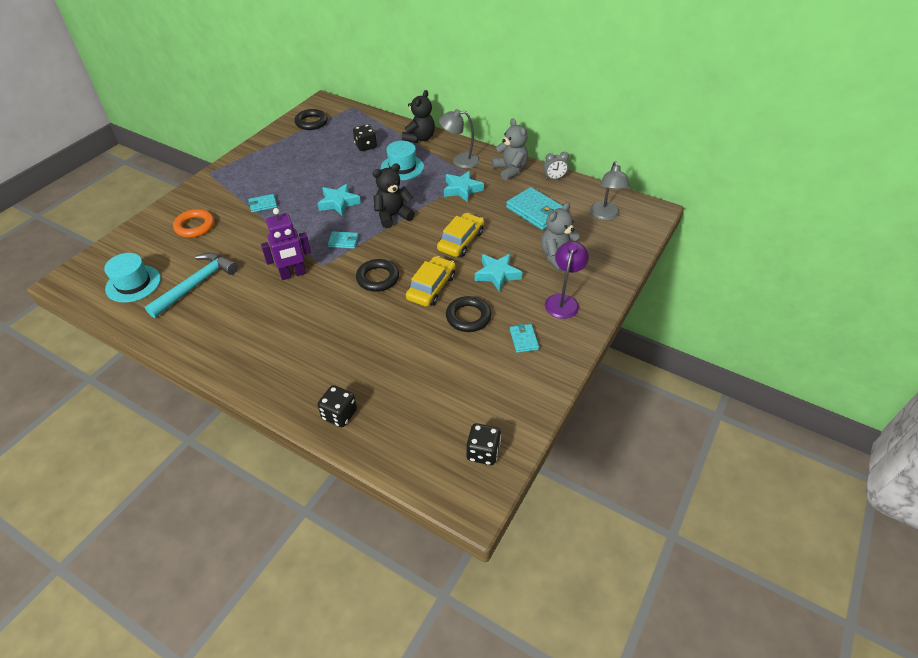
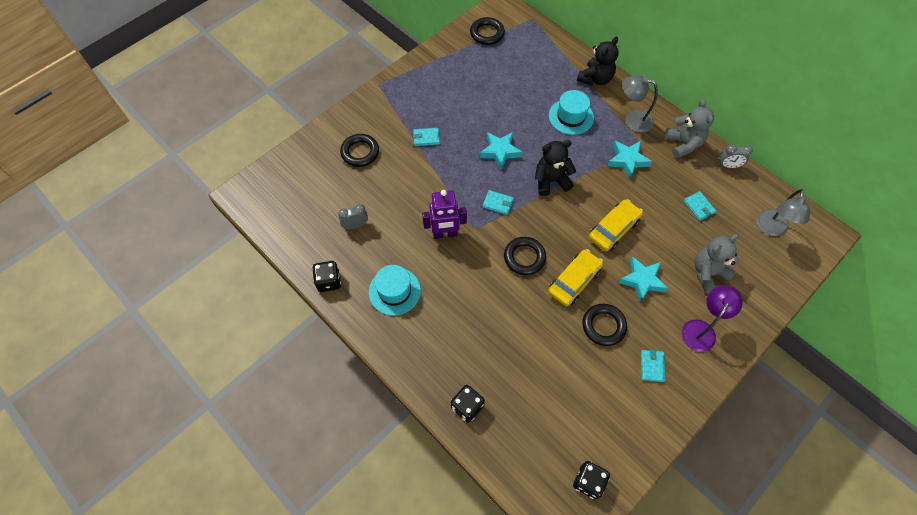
camera: 15 degrees right, 15 degrees up
(133, 284) = (300, 211): turquoise hat -> turquoise hat (394, 291)
(195, 226) = (360, 152): orange ring -> black ring
(196, 284) = (355, 225): turquoise hammer -> grey clock
(366, 146) = (538, 79): black dice -> black dice (329, 281)
(536, 211) = (699, 207): turquoise wallet -> turquoise wallet, size x0.51

